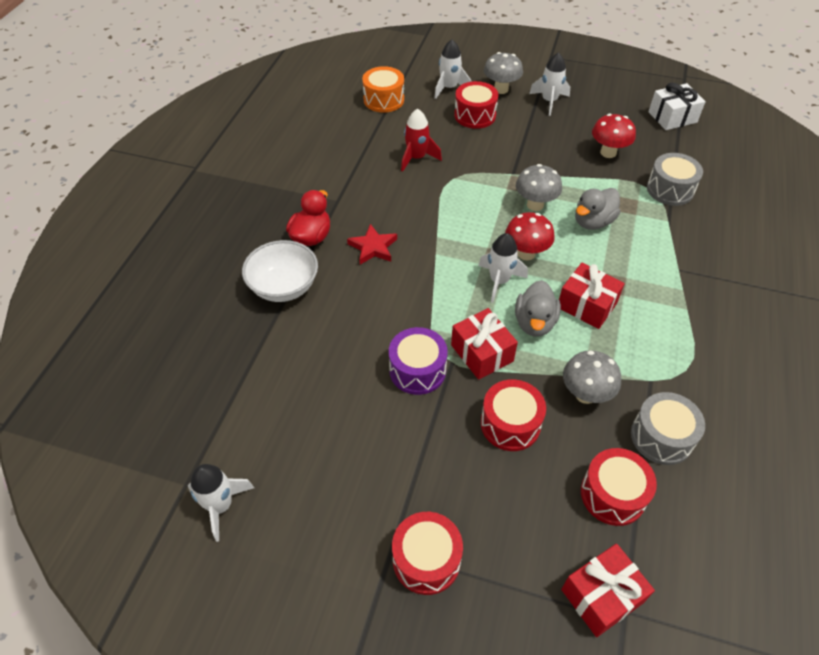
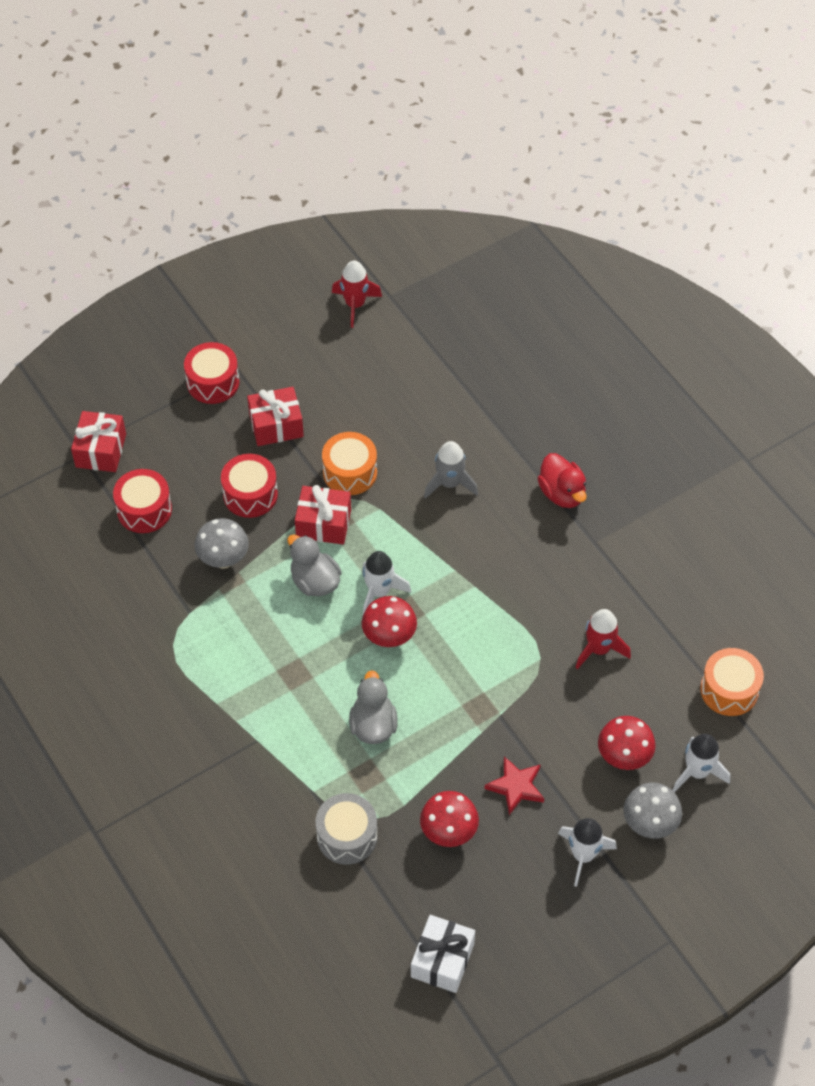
camera: 130 degrees right, 5 degrees up
(221, 505) = (355, 305): white rocket -> red rocket
(284, 287) = (518, 440): white bowl -> none
(364, 302) = (449, 483): none -> grey rocket
(373, 247) = (506, 529): red star -> red star (516, 787)
(417, 370) = (350, 472): purple drum -> orange drum
(475, 115) = (623, 757): red drum -> red mushroom
(535, 205) = (439, 696): grey mushroom -> none
(587, 305) = (293, 633): red gift -> red gift (276, 425)
(661, 437) = (147, 575): grey drum -> none

